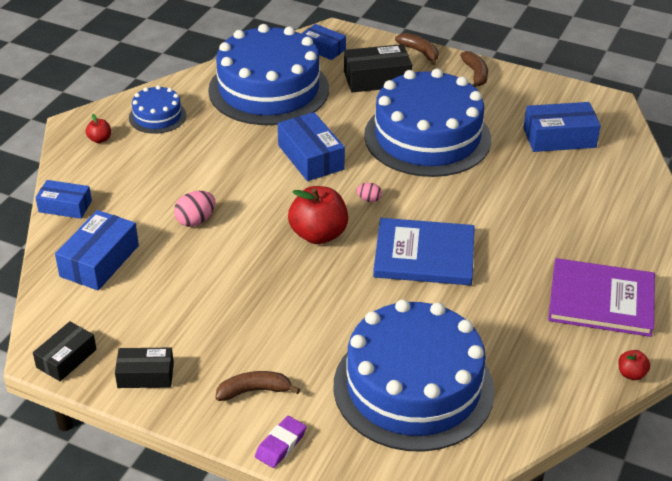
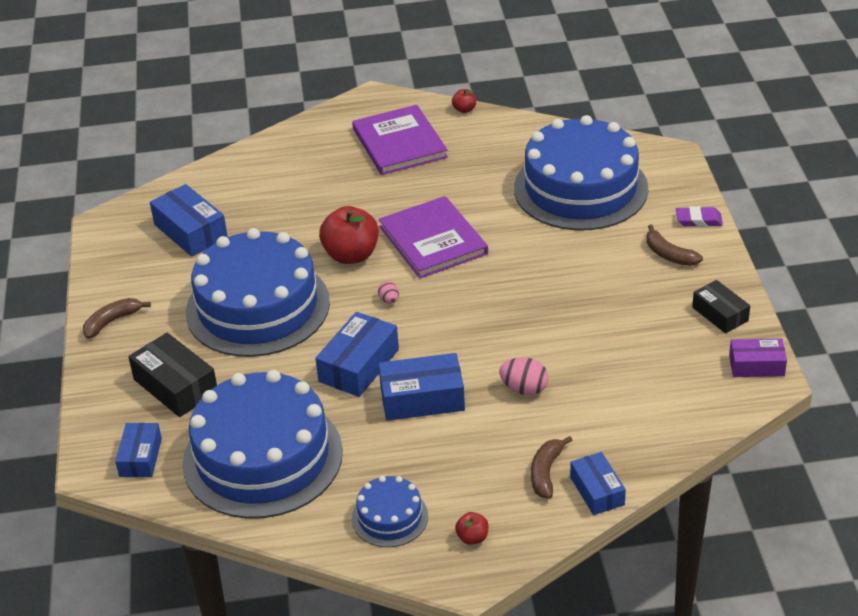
camera: 120 degrees left, 0 degrees up
(66, 358) = (756, 365): black box -> purple box
(99, 261) = (638, 417): blue box -> blue box (422, 398)
(318, 234) = (466, 307): red apple -> red apple (351, 255)
(420, 52) = (93, 379): brown banana -> brown banana (546, 472)
(424, 255) = (433, 240): blue book -> purple book

